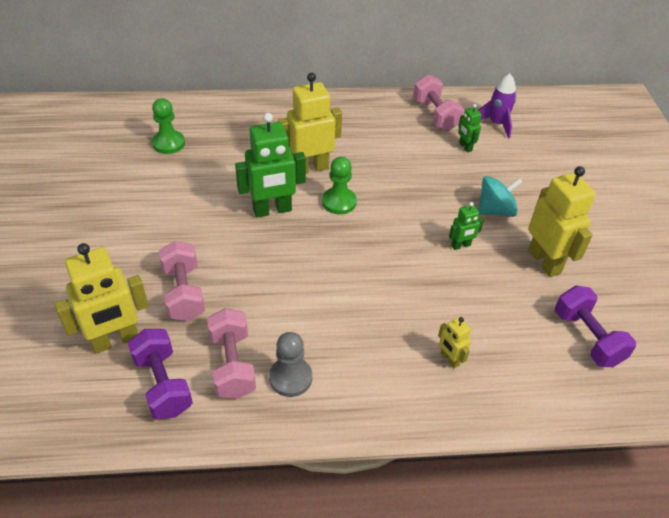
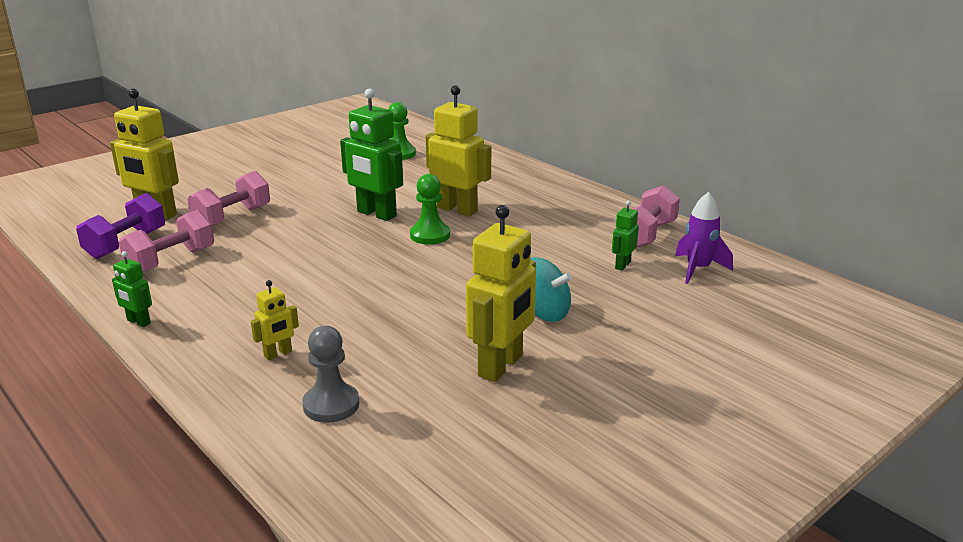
camera: 55 degrees right, 20 degrees down
(290, 378) = (178, 288): grey pawn -> grey pawn (331, 405)
(449, 359) = (278, 354): yellow robot -> yellow robot turned 150 degrees counterclockwise
(461, 246) = (455, 310): green robot -> green robot (138, 322)
(587, 338) = (406, 431): purple dumbbell -> none

